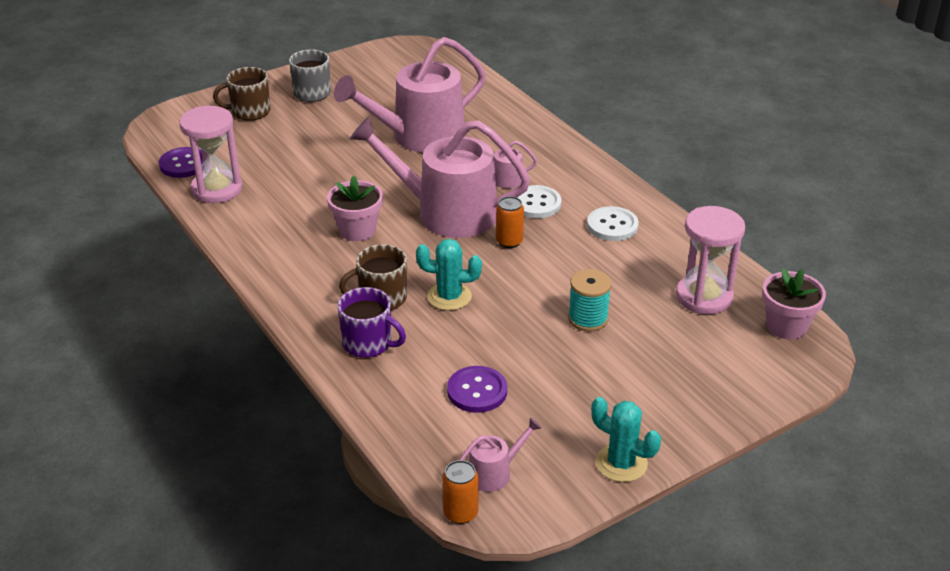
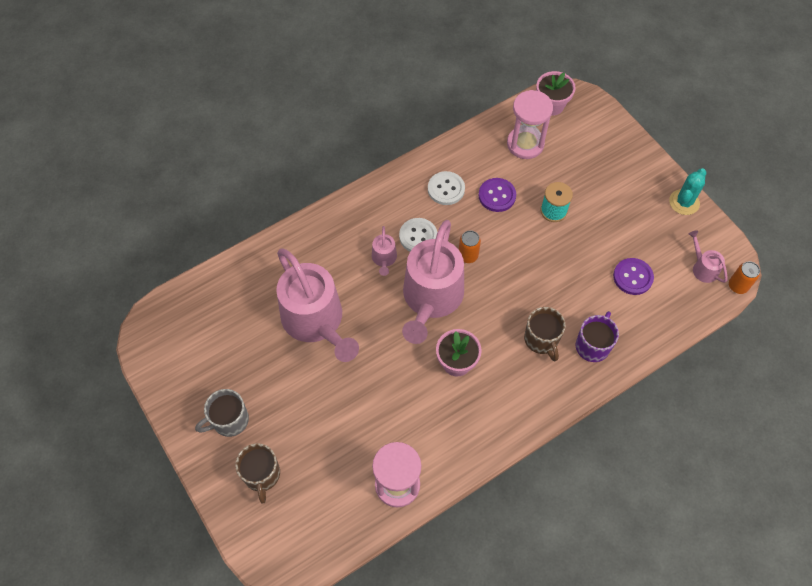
camera: 90 degrees left, 25 degrees up
(183, 164) = (355, 523): purple button -> purple button (497, 196)
(449, 297) = (536, 295): turquoise cactus -> none

